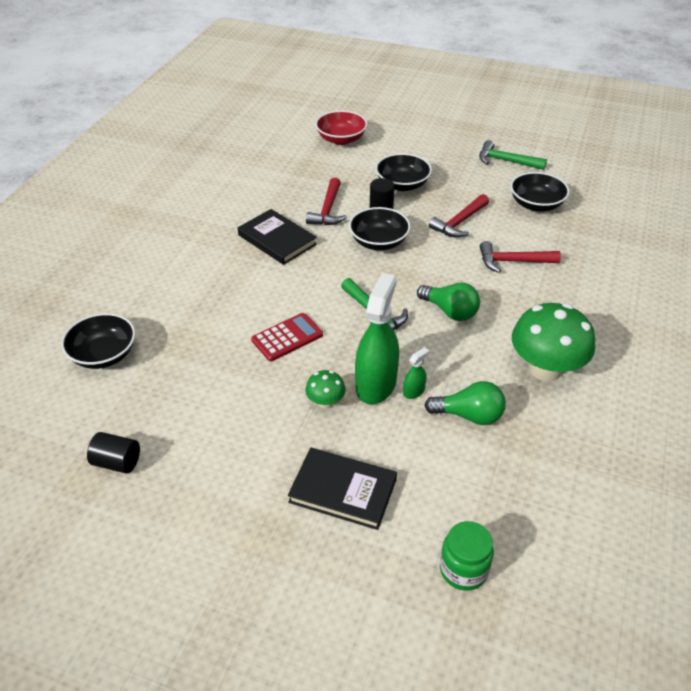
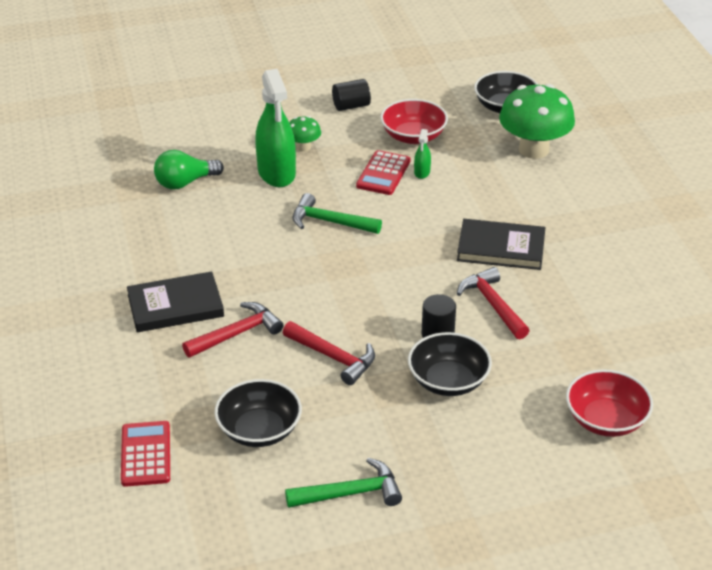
camera: 145 degrees right, 5 degrees down
(117, 462) = (403, 66): black cylinder -> black cylinder (351, 106)
(218, 363) = (413, 136): none -> red bowl
(343, 491) = (241, 110): black book -> black book (175, 306)
(379, 242) = (398, 292): black bowl -> none
(414, 391) = (242, 180): green spray bottle -> green spray bottle (422, 172)
(450, 311) = (263, 253): green light bulb -> none
(459, 222) = (333, 357): red hammer -> red hammer turned 120 degrees clockwise
(463, 569) = (132, 107): green jar -> none
(545, 369) = (141, 241): green mushroom -> green mushroom (533, 149)
(614, 219) = (145, 454): none -> red calculator

